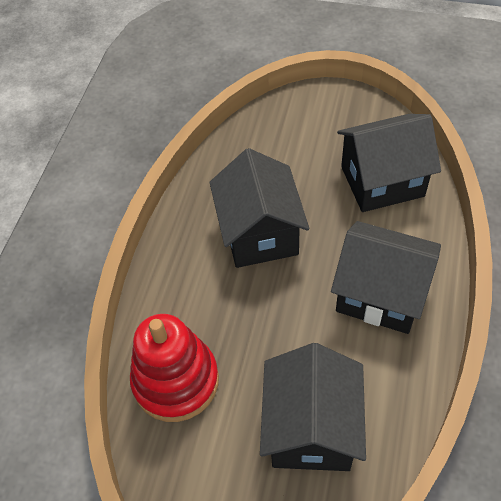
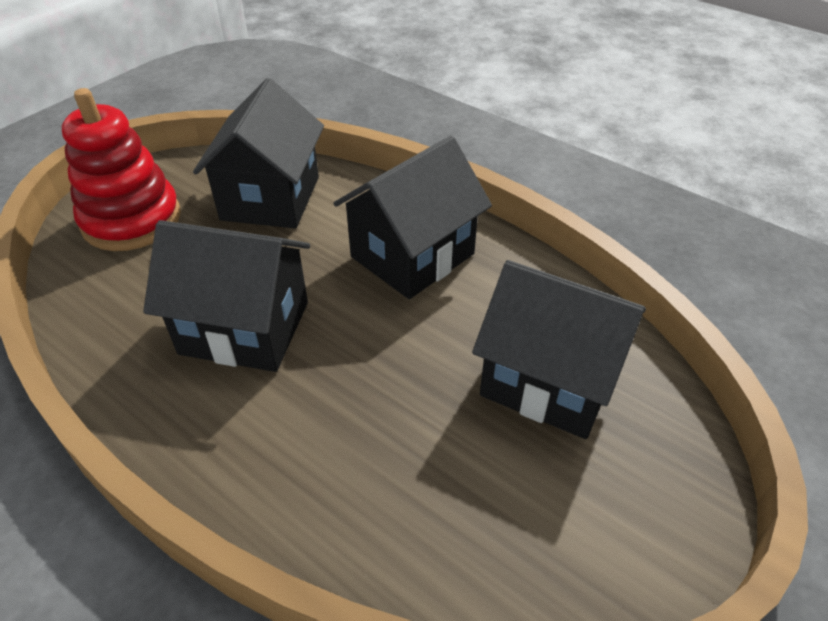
camera: 70 degrees left, 10 degrees down
(176, 381) = (407, 511): red stacking toy -> red stacking toy (131, 220)

